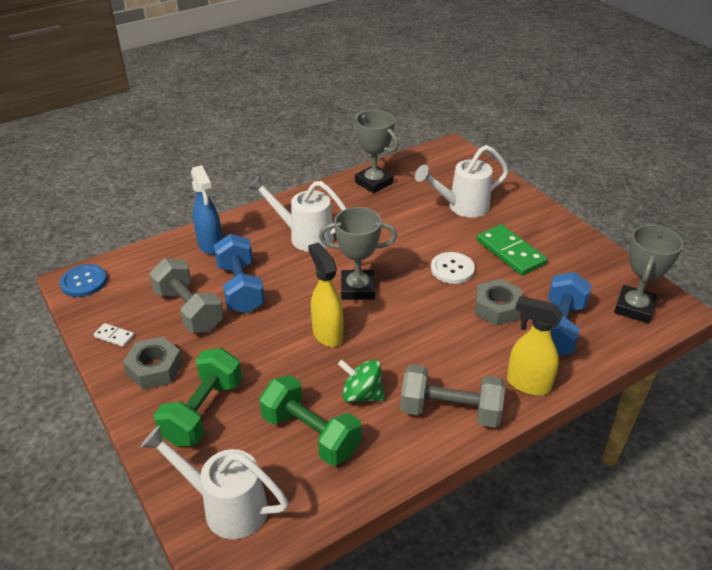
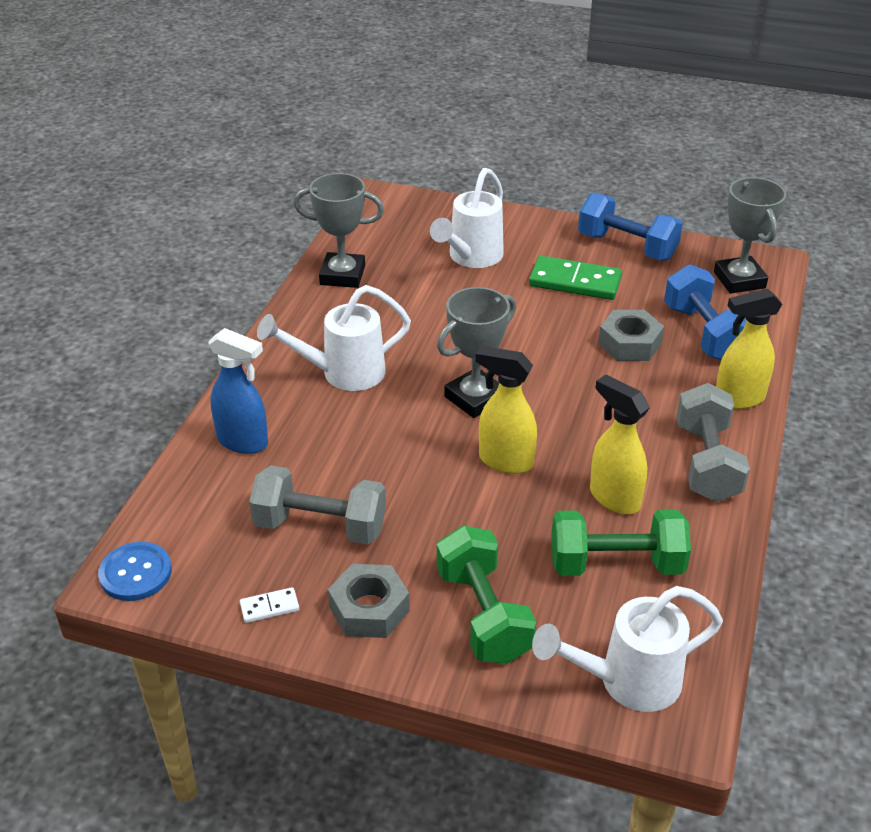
camera: 40 degrees left, 0 degrees up
(240, 288) = (347, 468): blue dumbbell -> blue dumbbell (627, 246)
(361, 395) = (614, 498): green spinning top -> yellow spray bottle
(450, 411) = (707, 463): grey dumbbell -> grey dumbbell turned 60 degrees counterclockwise
(452, 269) = (542, 327): white button -> none

